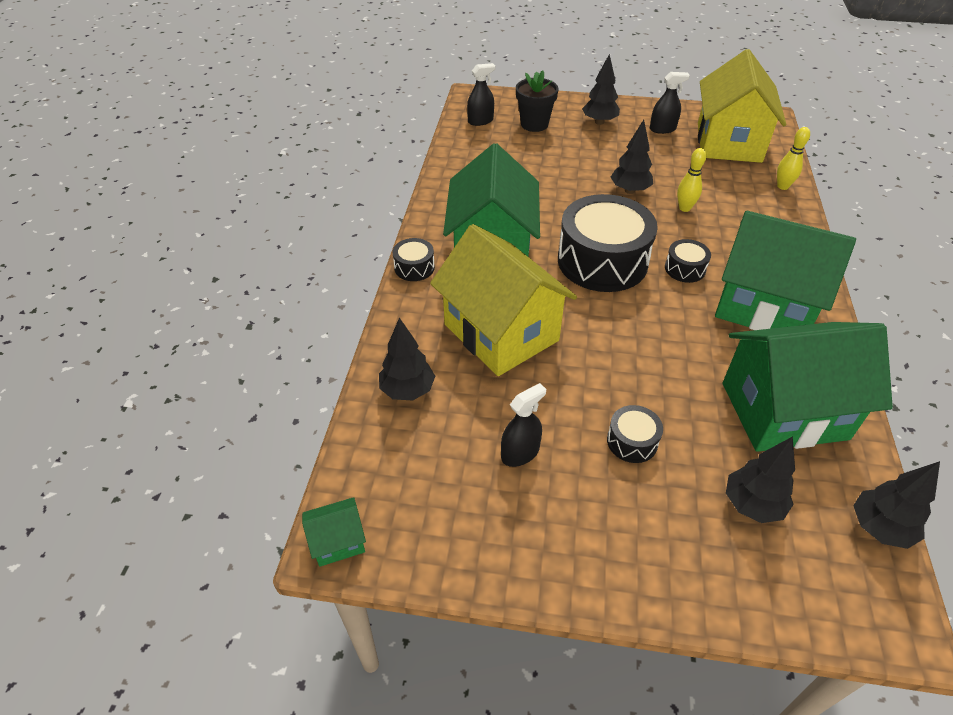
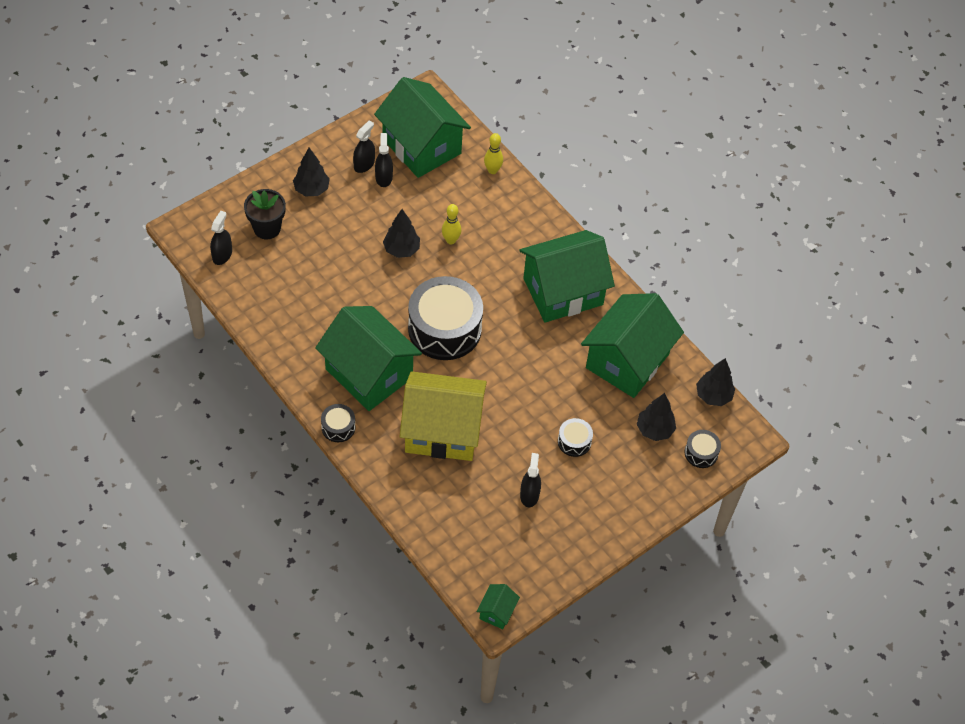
camera: 50 degrees left, 10 degrees up
(407, 390) = (435, 510): black tree -> none
(670, 143) = (383, 177): none -> black spray bottle
(685, 269) = (497, 296): black drum -> black drum (701, 453)
(729, 142) = (422, 146): yellow house -> green house

